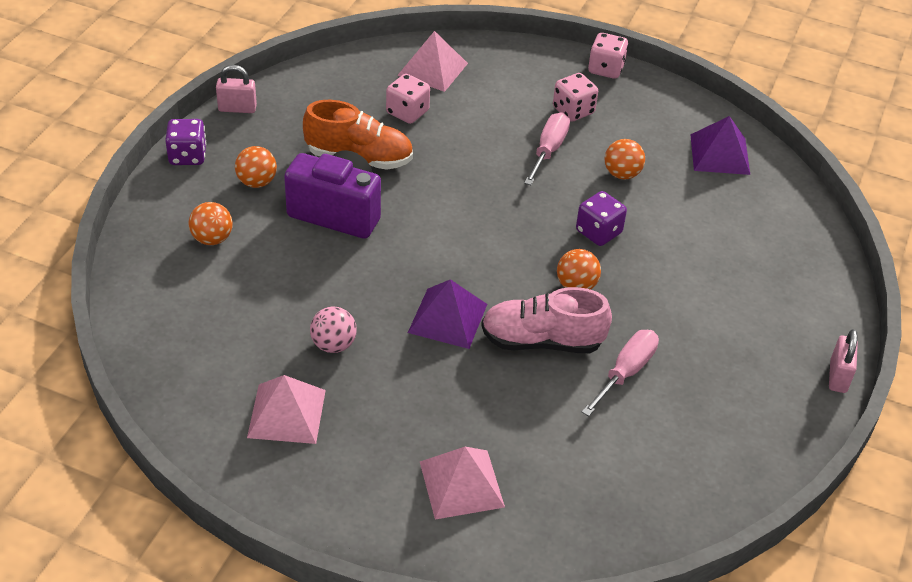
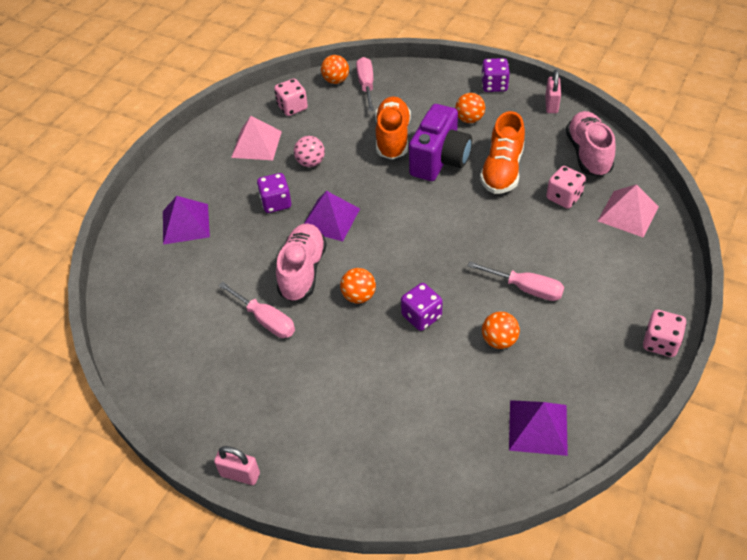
camera: 100 degrees right, 5 degrees up
(161, 288) = (366, 85): none -> pink screwdriver
(212, 239) = (411, 103): orange ball -> orange ball (336, 80)
(287, 257) = (392, 138): none -> orange shoe
(334, 87) = (588, 154): none -> pink shoe
(417, 378) = (276, 203): none -> purple dice
(461, 484) = (185, 223): pink pyramid -> purple pyramid
(573, 111) = (586, 311): pink dice -> pink dice (292, 107)

